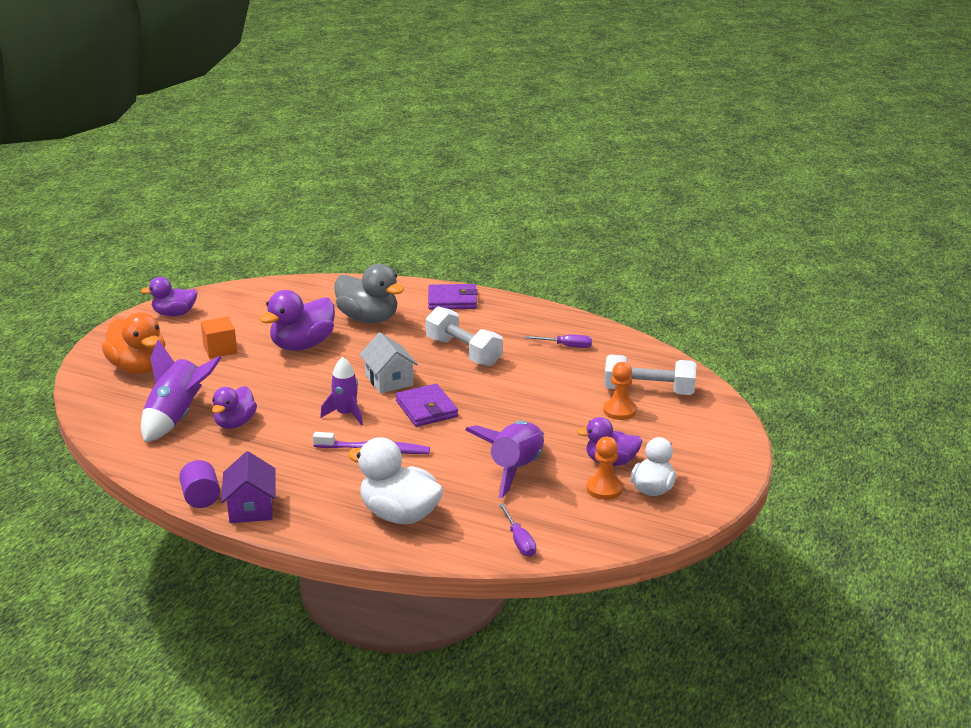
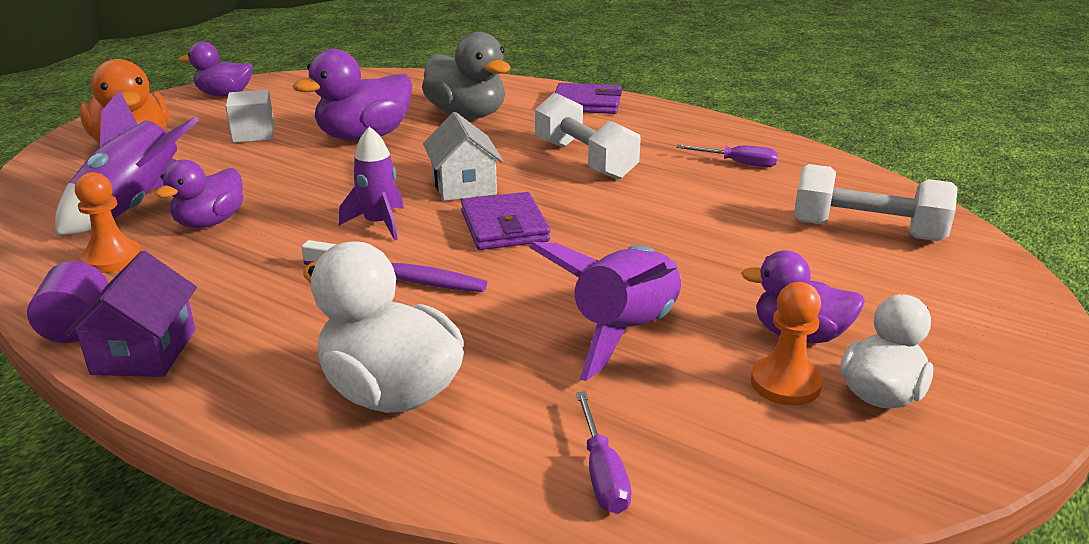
camera: 10 degrees right, 0 degrees up
(220, 349) = (253, 134): orange cube -> white cube
(619, 411) = (817, 255): orange pawn -> orange pawn (112, 259)

